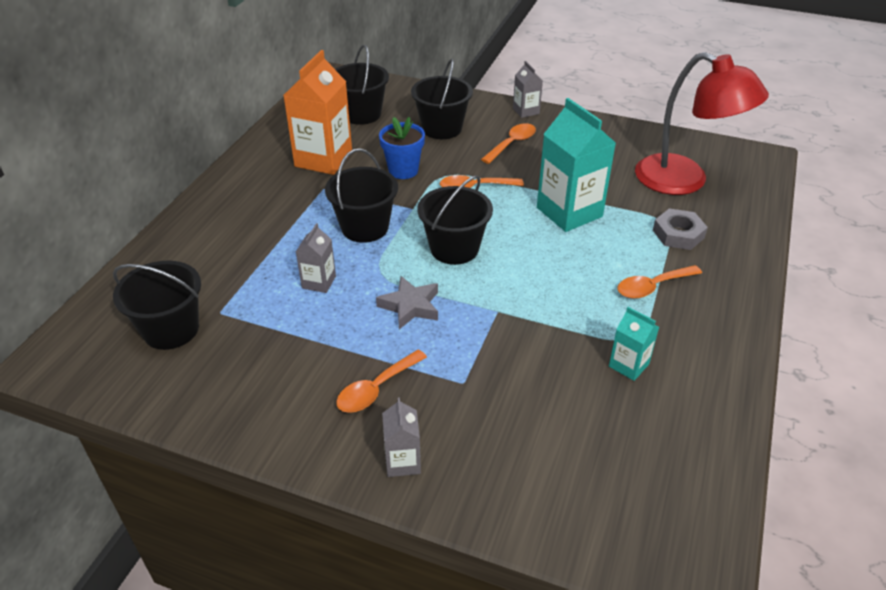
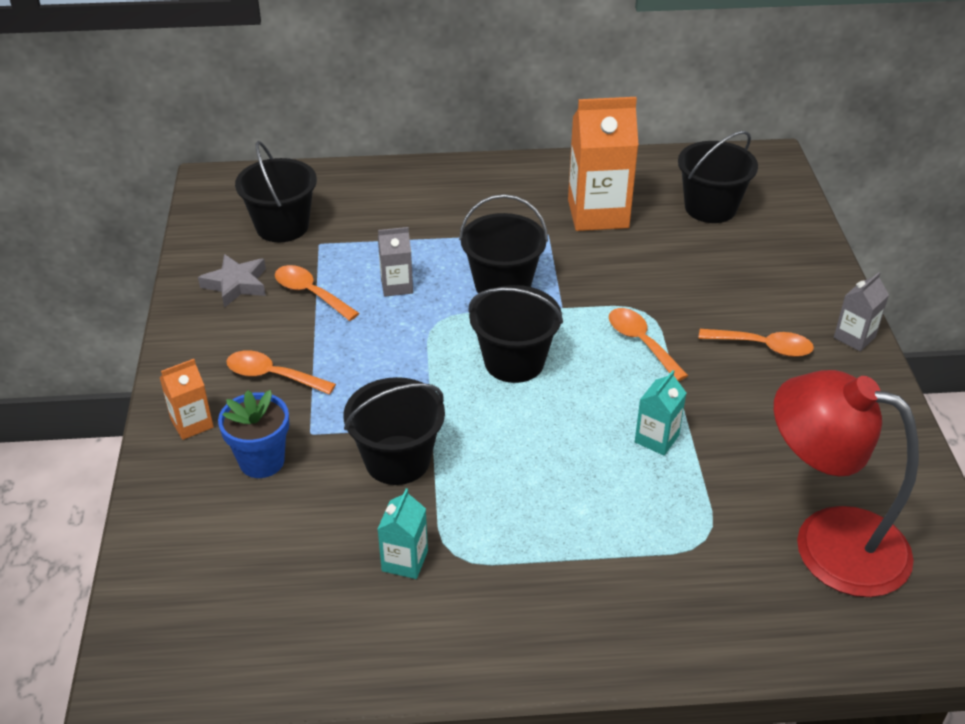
camera: 65 degrees right, 0 degrees up
(402, 461) = (192, 423): grey carton -> orange carton
(403, 170) = (627, 277): blue flower pot -> blue flower pot (262, 461)
(410, 306) = (399, 359): grey star -> grey star (236, 284)
(441, 128) = (740, 278): black bucket -> black bucket (397, 460)
(569, 212) = (656, 439): turquoise carton -> turquoise carton, size x0.50
(652, 287) = (560, 554): orange spoon -> orange spoon (310, 293)
(678, 234) = (691, 559): grey nut -> none
(684, 181) = (828, 542): red lamp -> red lamp turned 105 degrees clockwise

